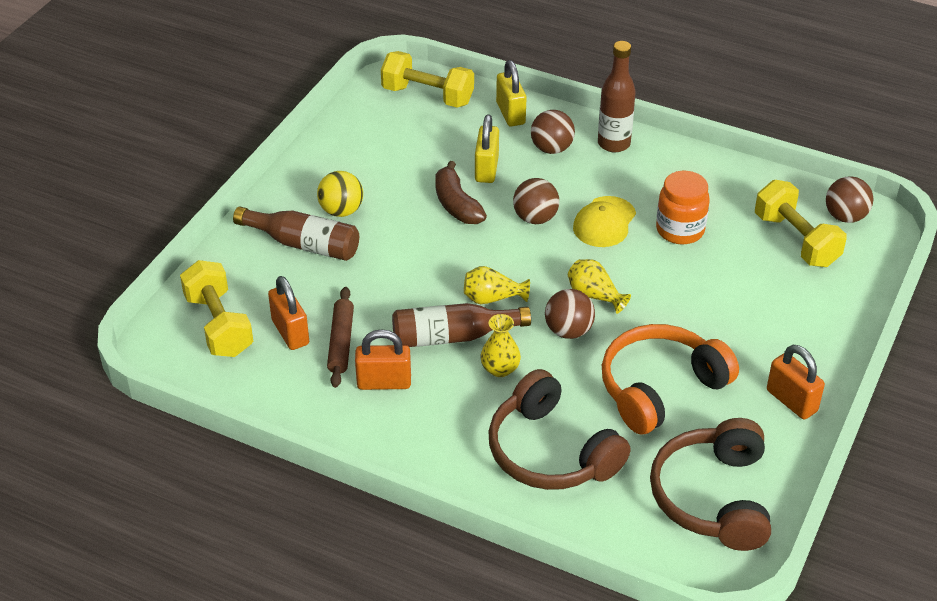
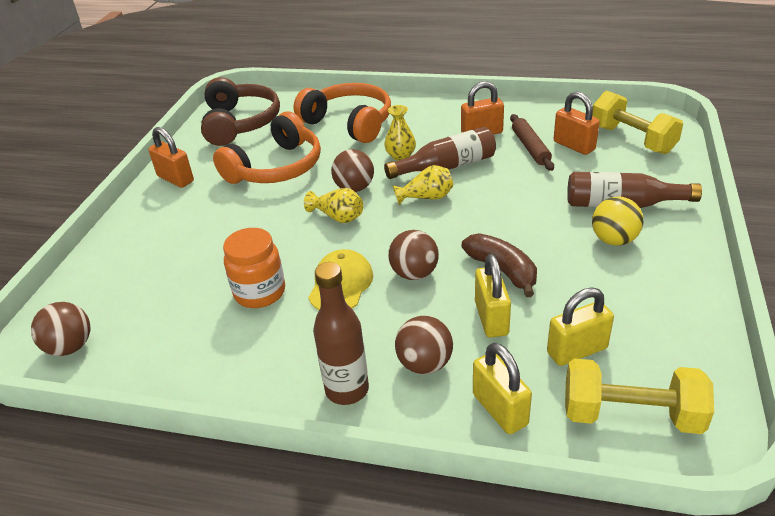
camera: 170 degrees right, 5 degrees down
(436, 136) = (577, 350): none -> yellow padlock
(550, 452) = (349, 123): brown headphones -> orange headphones
(796, 240) = (136, 307): yellow dumbbell -> none

